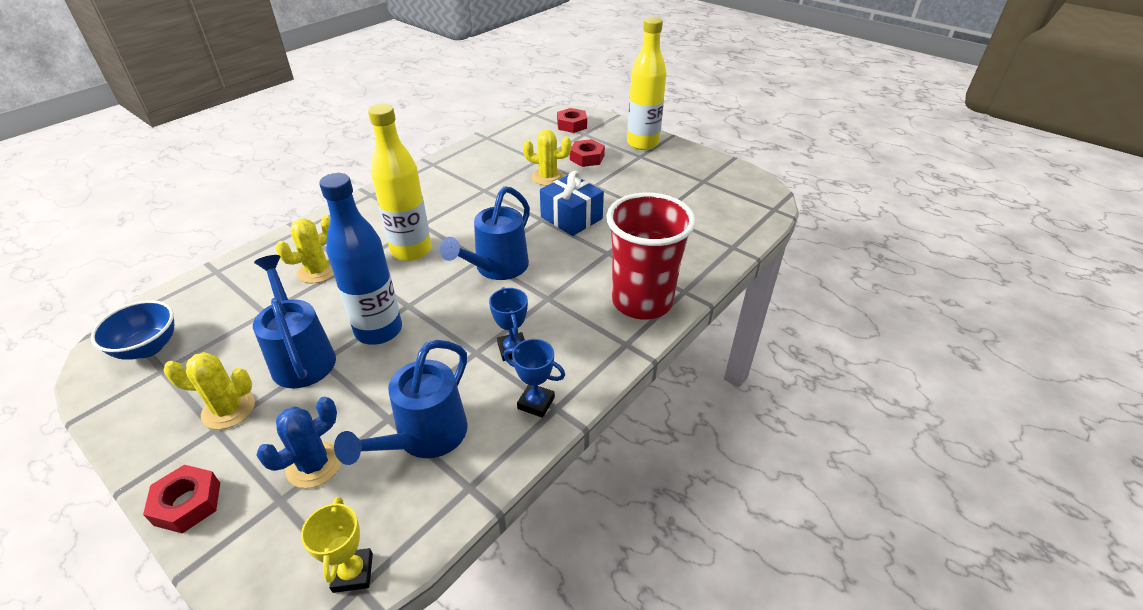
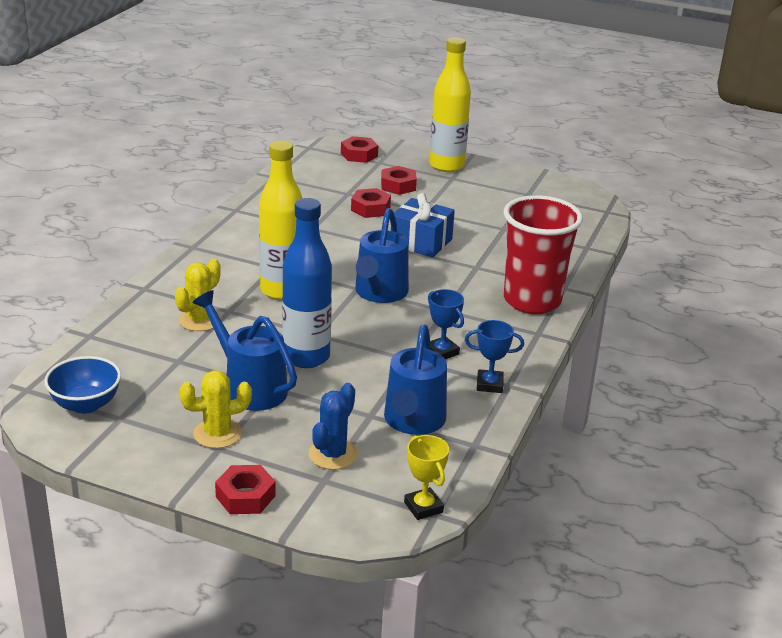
camera: 20 degrees left, 10 degrees down
(547, 177) = (370, 208): yellow cactus -> red nut

